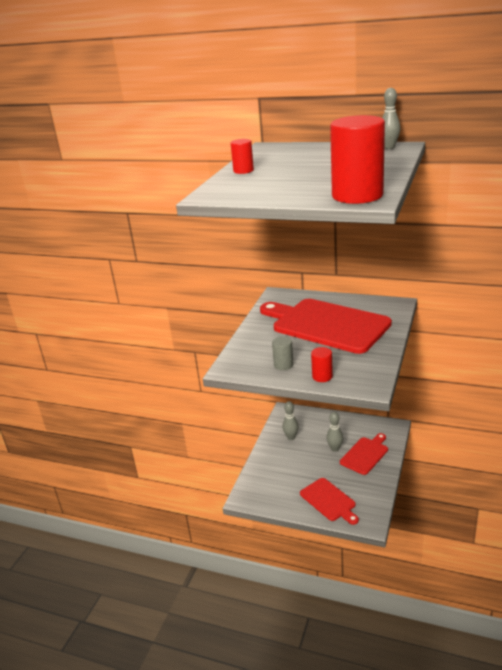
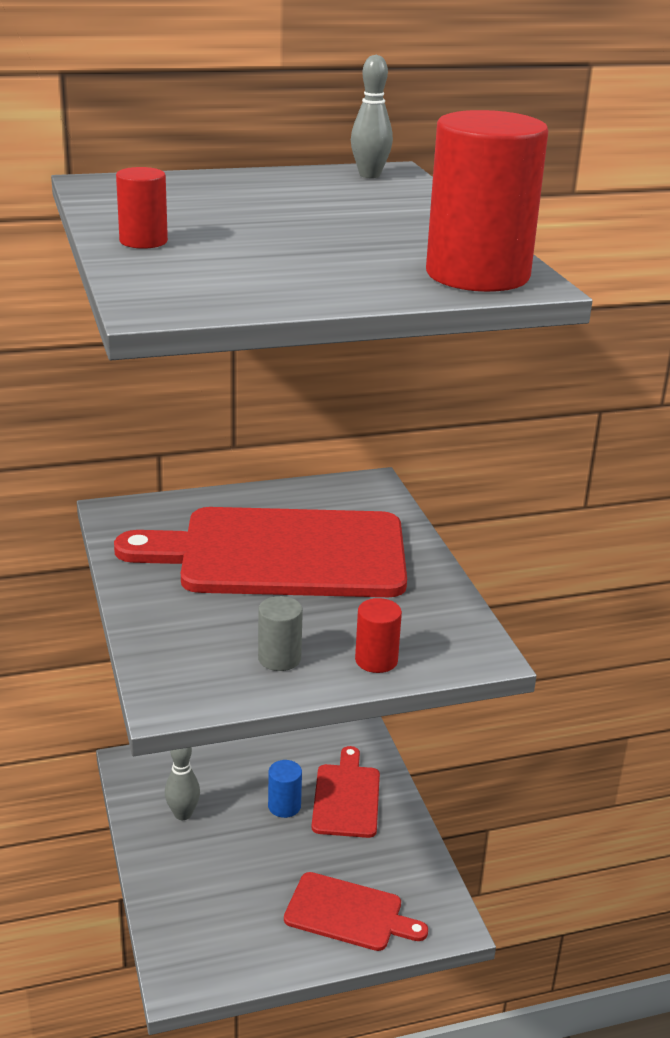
camera: 40 degrees left, 0 degrees up
(335, 448) = (284, 806): grey bowling pin -> blue cylinder

